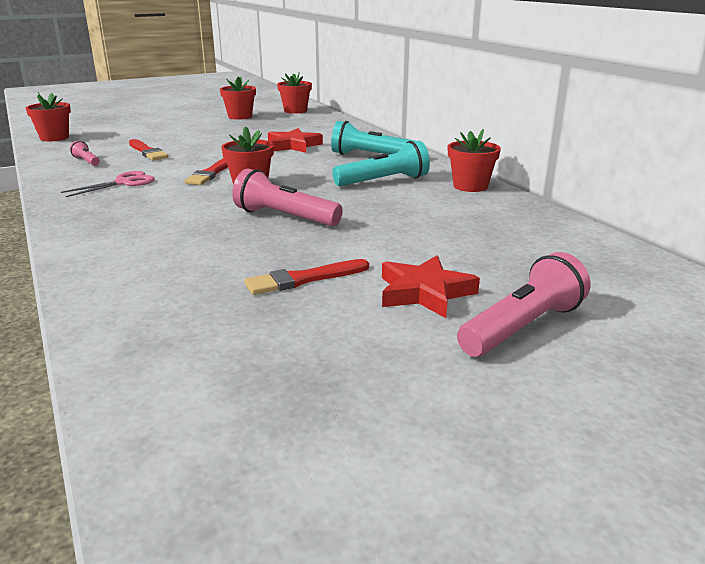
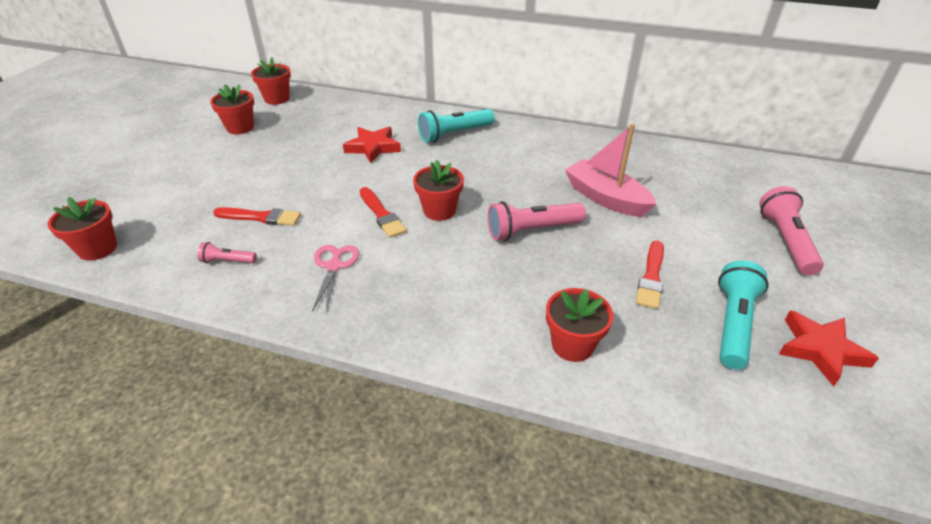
camera: 45 degrees left, 15 degrees up
(384, 181) = (516, 159): turquoise flashlight -> turquoise flashlight (733, 324)
(399, 226) = (605, 198): none -> pink boat
(424, 292) = (715, 245): red star -> red star (820, 349)
(470, 186) = (570, 138): red flower pot -> red flower pot (572, 345)

